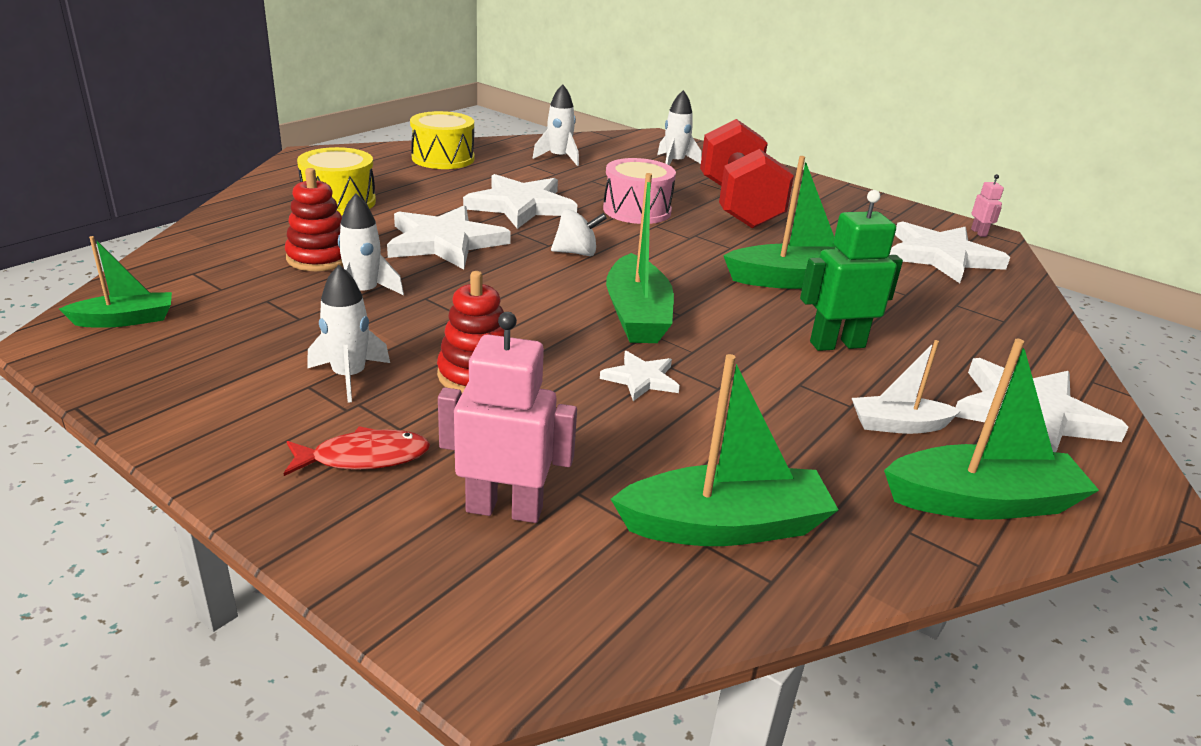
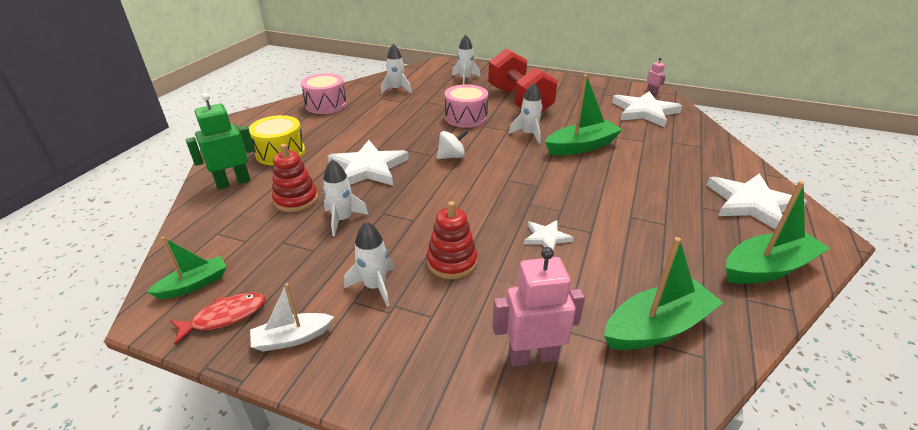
camera: 15 degrees left, 5 degrees up
(364, 457) = (425, 346): red fish -> red fish (225, 317)
(443, 158) = (326, 105): yellow drum -> pink drum
(521, 206) = (396, 130): white star -> none
(637, 315) = (514, 193): green boat -> none
(719, 249) = (529, 134): none -> white rocket
(837, 344) = (632, 184): green robot -> green robot (233, 182)
(898, 425) = (696, 230): white boat -> white boat (292, 338)

